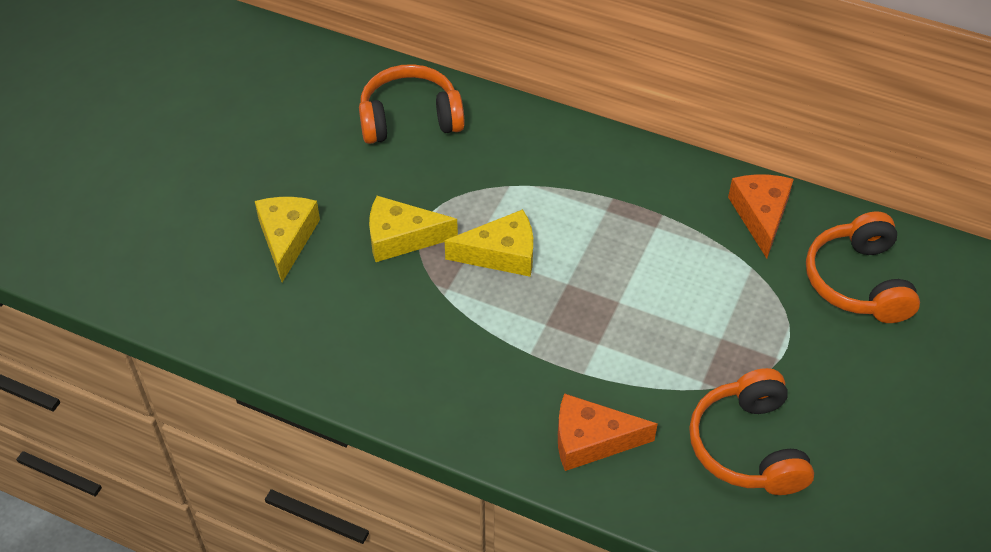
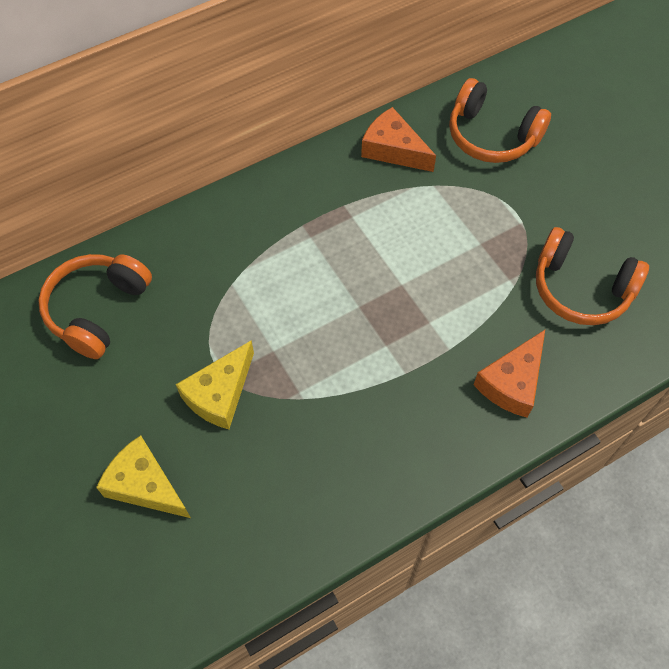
camera: 55 degrees left, 10 degrees up
(501, 254) = (295, 332): yellow cheese -> none

